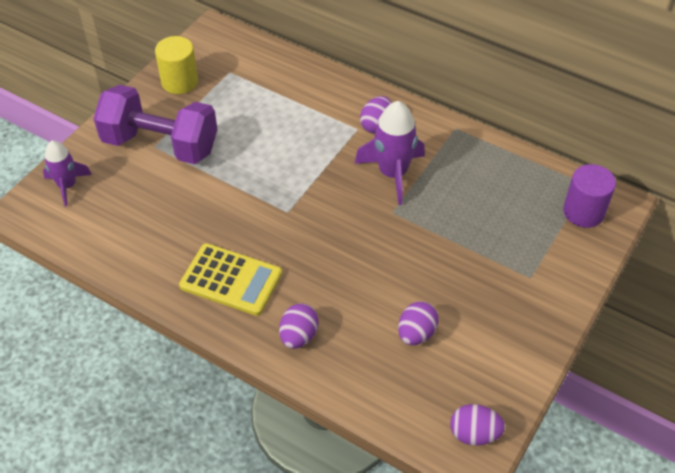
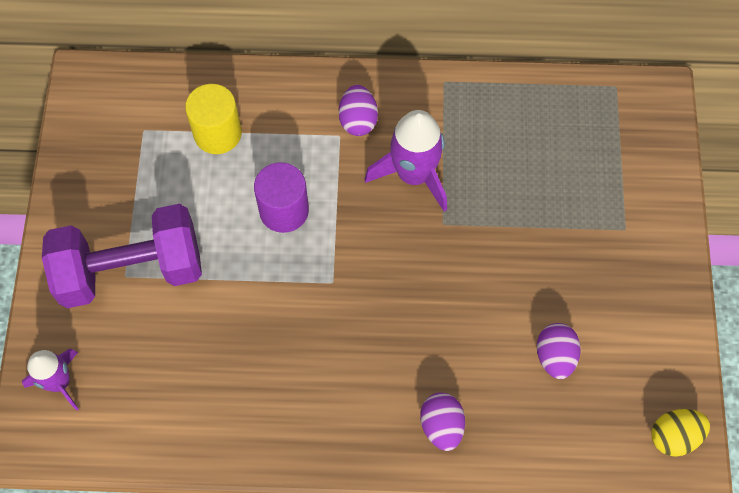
camera: 30 degrees left, 15 degrees up
(180, 82) = (93, 173): yellow cylinder -> yellow cylinder (217, 133)
(231, 280) = (328, 400): yellow calculator -> none
(474, 434) = (674, 436): purple egg -> yellow egg
(583, 212) = (632, 122): purple cylinder -> purple cylinder (284, 210)

